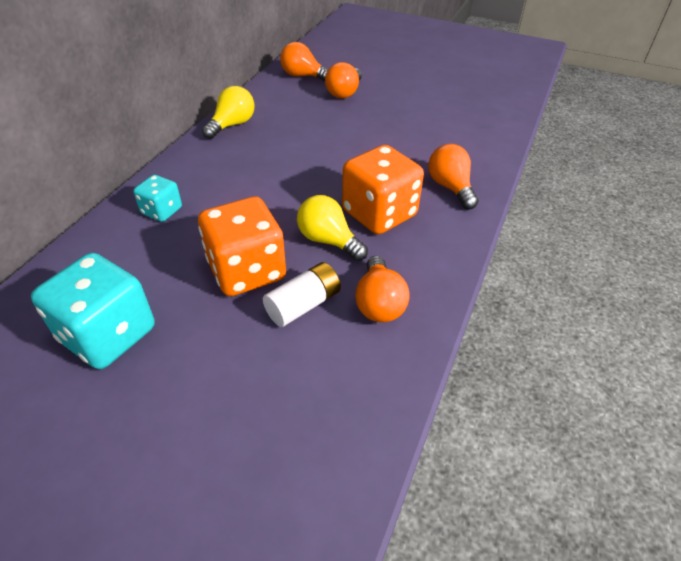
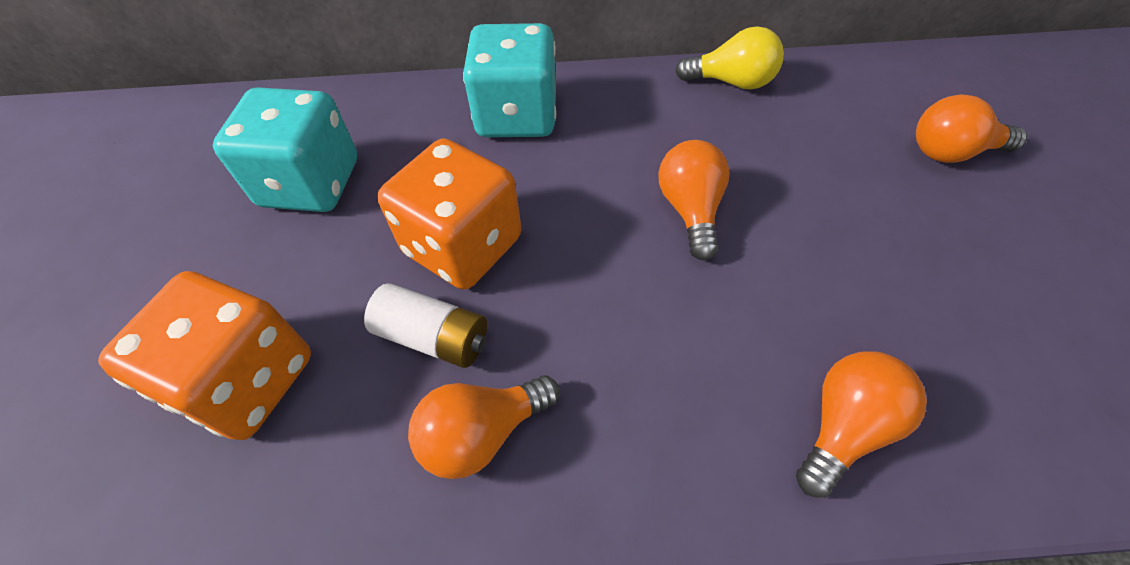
camera: 65 degrees right, 10 degrees up
(162, 211) = (516, 116): turquoise dice -> turquoise dice, size x1.85
(303, 76) = (933, 86): orange light bulb -> orange light bulb (690, 210)
(328, 240) = (574, 305): yellow light bulb -> none
(379, 213) = (682, 343): orange dice -> orange dice (246, 380)

